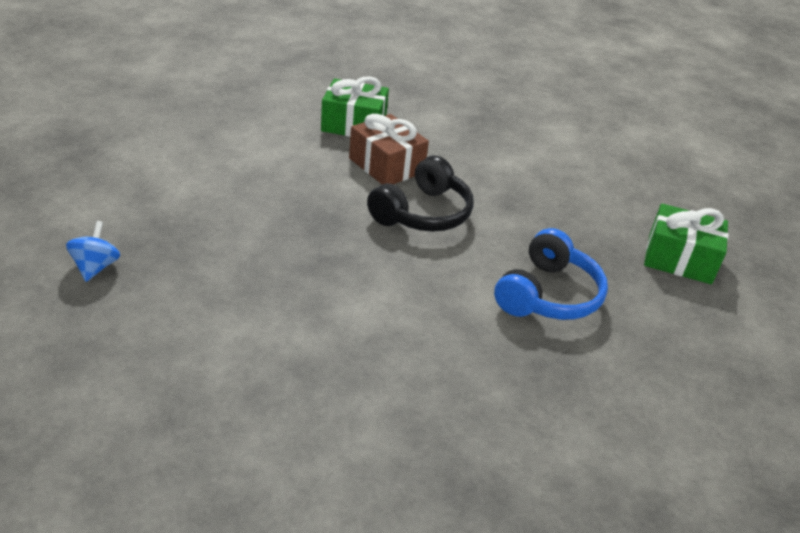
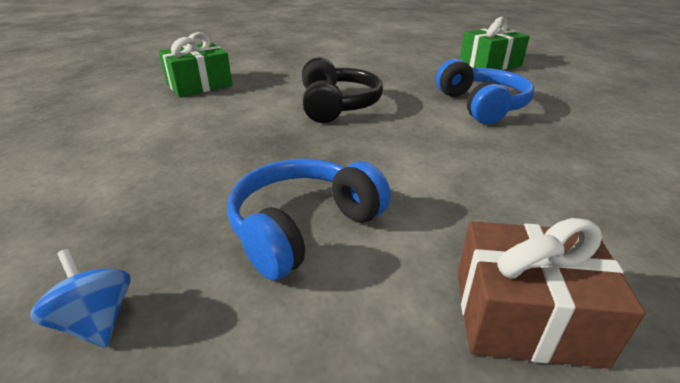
camera: 40 degrees left, 5 degrees down
(240, 290) = (303, 227): none -> blue headphones
(386, 165) = (264, 94): brown gift -> brown gift (525, 316)

